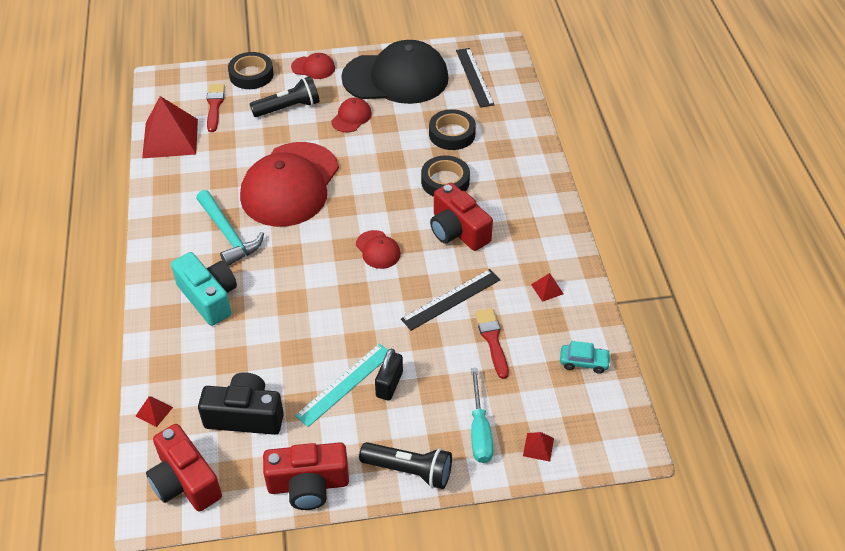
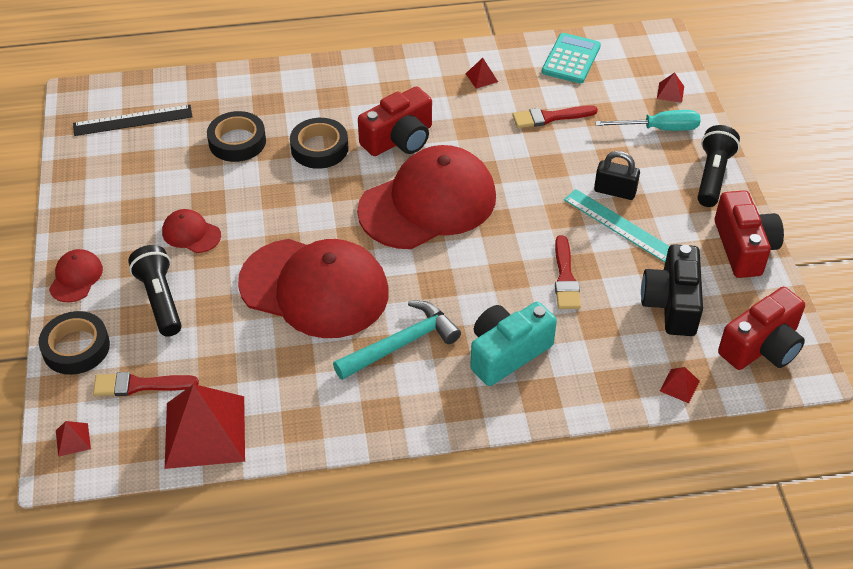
camera: 90 degrees left, 0 degrees up
(177, 82) = (73, 439): none -> red pyramid
(284, 340) = (565, 277): none -> red brush
(378, 250) = (428, 203): red cap -> red cap, size x2.38
(396, 78) = (118, 192): black cap -> none
(451, 299) = (499, 145): black ruler -> none
(584, 362) = (571, 59): turquoise car -> turquoise calculator

